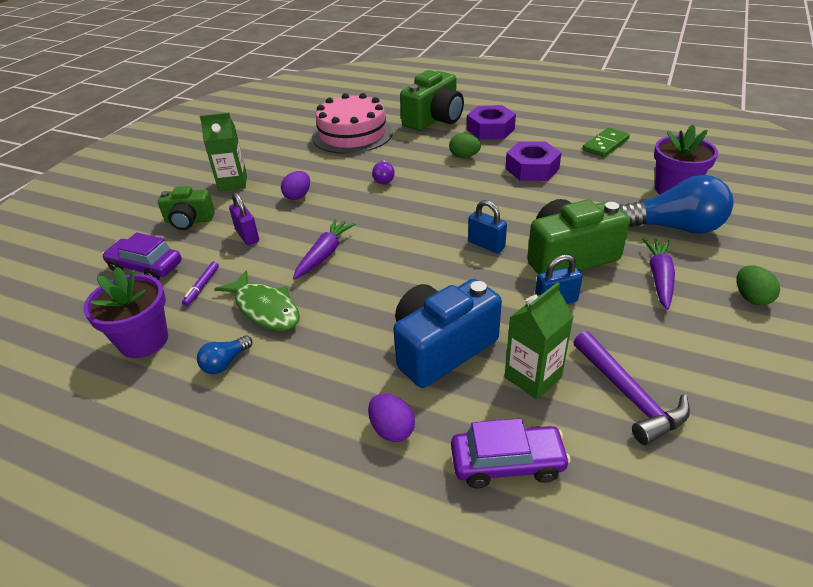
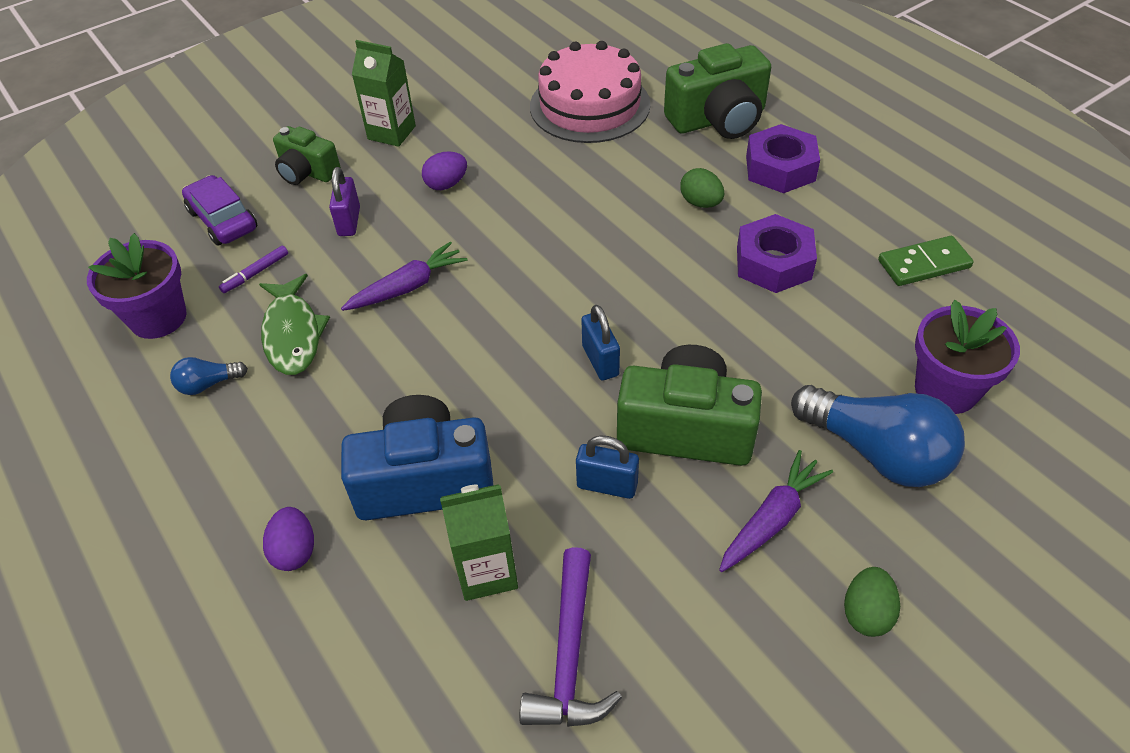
camera: 30 degrees right, 10 degrees up
(384, 179) = (566, 199): purple light bulb -> none
(507, 463) = (368, 655): purple car -> none

